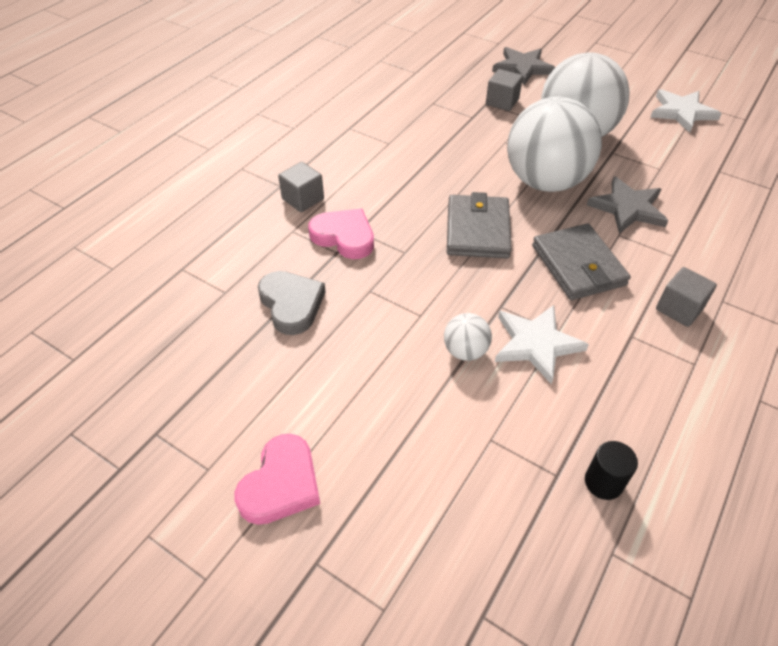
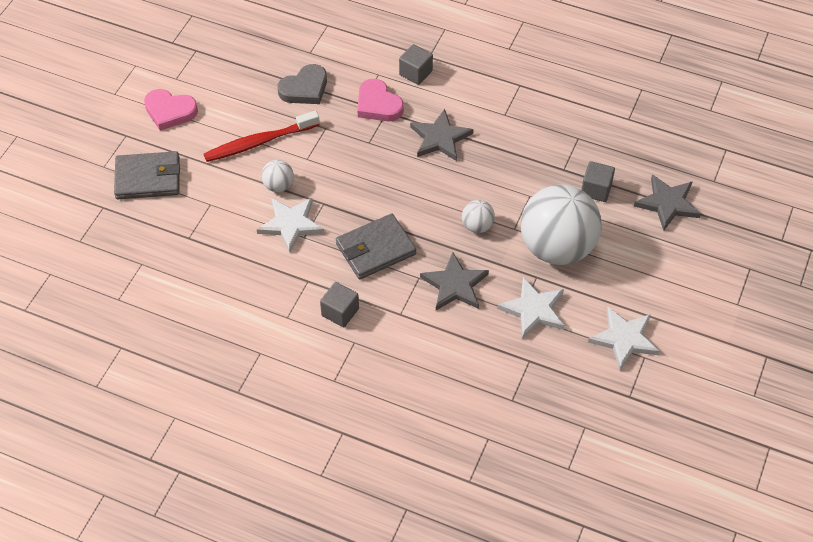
camera: 80 degrees right, 5 degrees up
(344, 237) = (378, 104): pink heart -> pink heart turned 120 degrees clockwise
(379, 366) = (259, 142): none -> red toothbrush
(412, 192) = (440, 138): none -> grey star
(477, 230) = (403, 184): grey wallet -> grey wallet (148, 178)
(545, 182) = (477, 226): white ball -> white ball, size x0.42
(603, 482) = (186, 260): black cylinder -> none
(655, 159) = (533, 310): none -> white star

